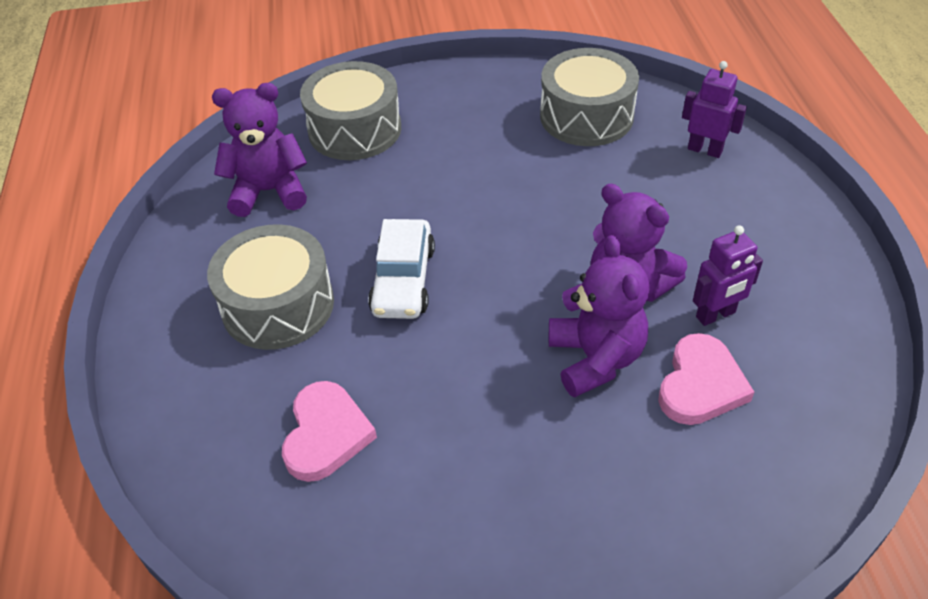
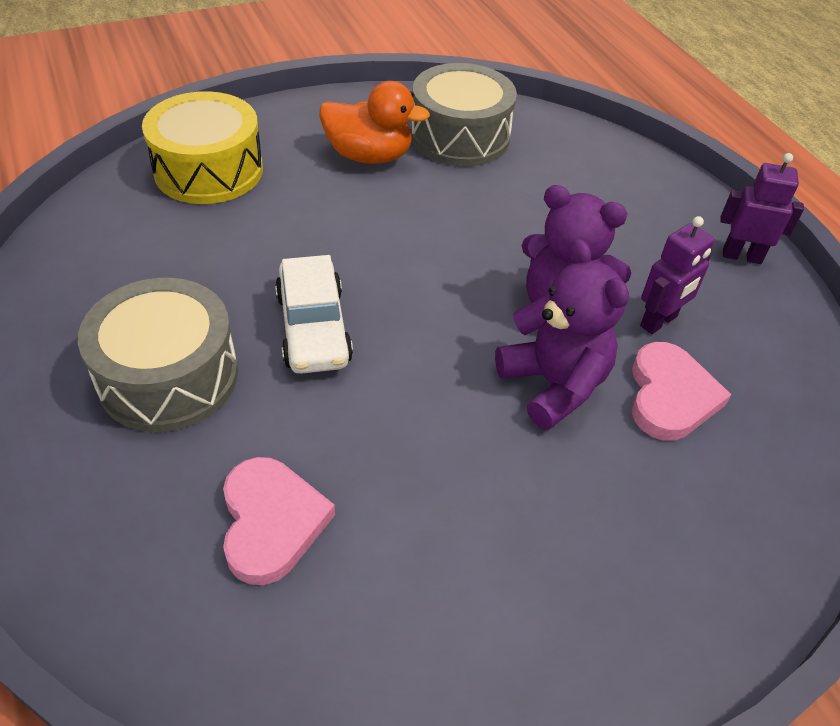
camera: 20 degrees left, 0 degrees up
(269, 191) = (122, 247): purple teddy bear -> none
(355, 129) = (209, 170): grey drum -> yellow drum
(496, 128) = (369, 156): none -> orange duck
(705, 150) = (589, 160): purple robot -> purple robot (741, 256)

